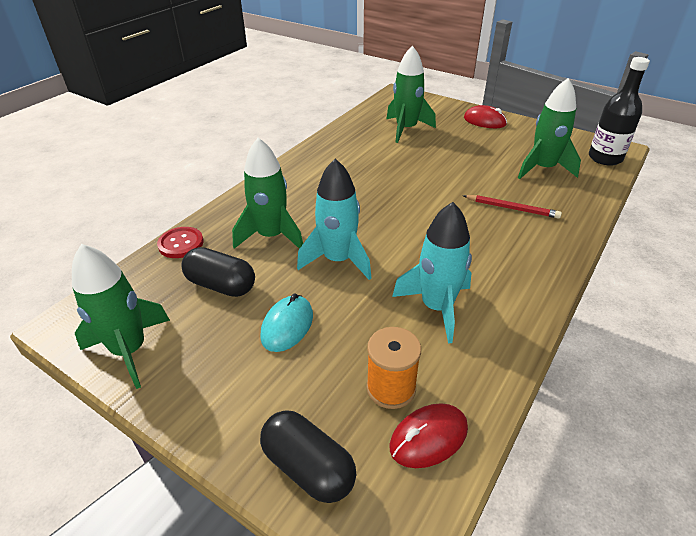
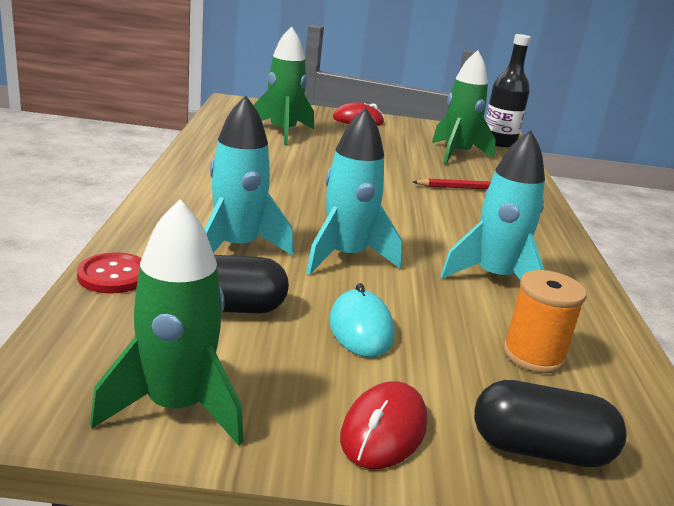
camera: 35 degrees left, 15 degrees down
(271, 236) = (237, 248): green rocket -> turquoise rocket
(428, 437) = (613, 385): red mouse -> red mouse (383, 430)

